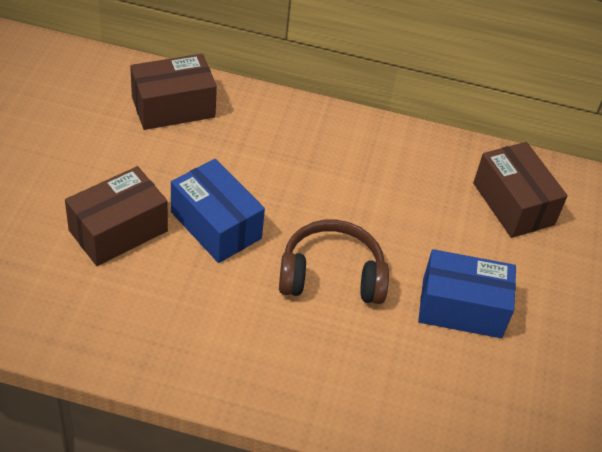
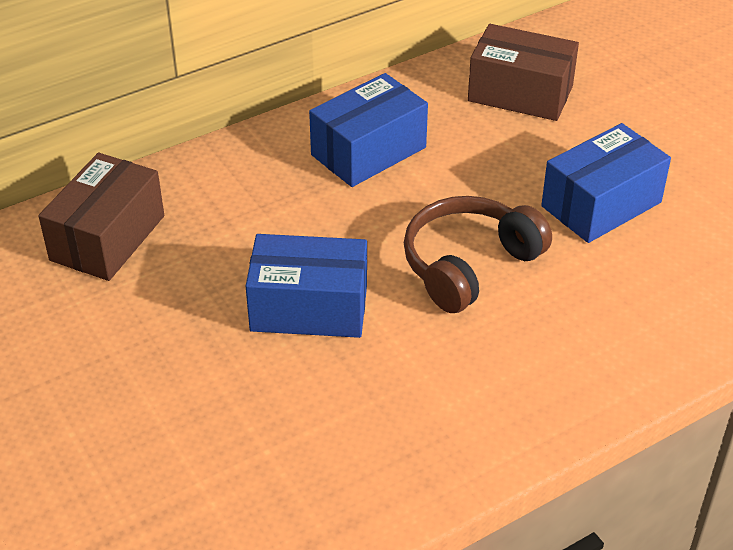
camera: 40 degrees left, 5 degrees down
(118, 231) = (225, 390): brown box -> none
(371, 167) = (368, 151): none -> blue box

